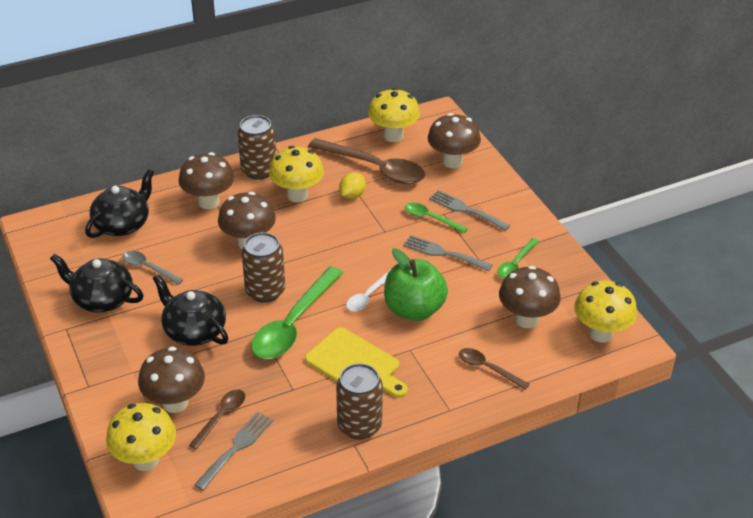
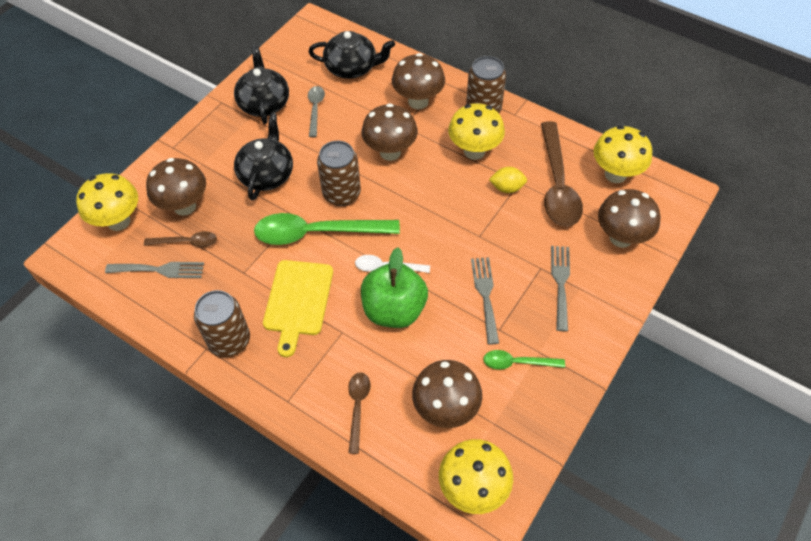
camera: 60 degrees right, 15 degrees up
(430, 218) = (525, 261): green spoon -> none

